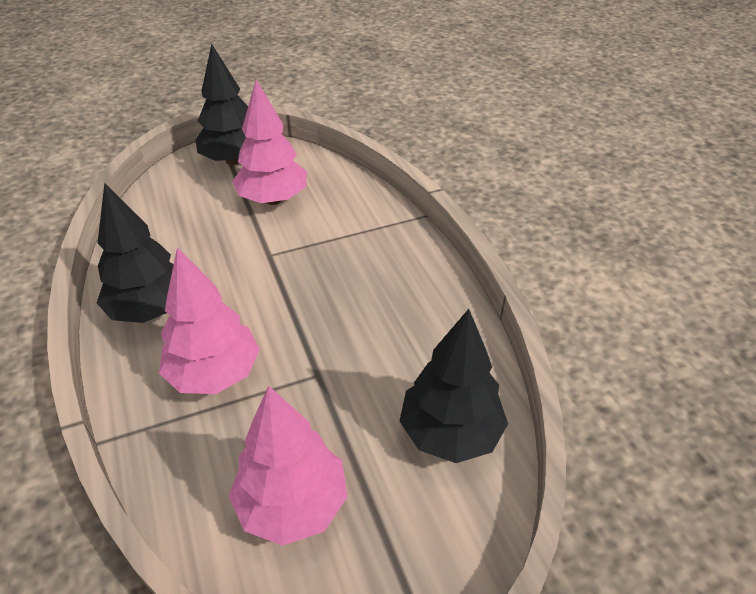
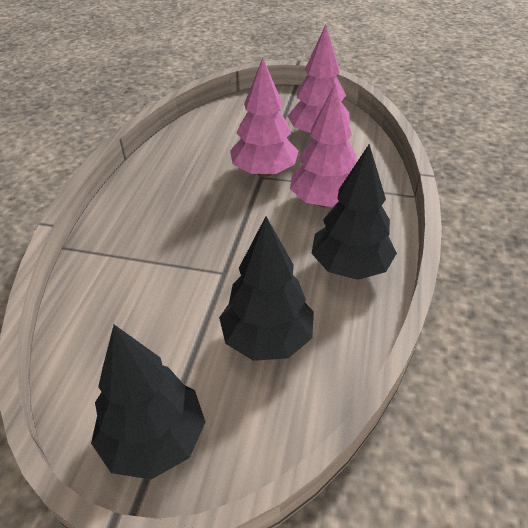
camera: 145 degrees left, 0 degrees up
(273, 199) = (166, 338): pink tree -> pink tree (264, 172)
(450, 433) = (219, 128): black tree -> black tree (267, 339)

